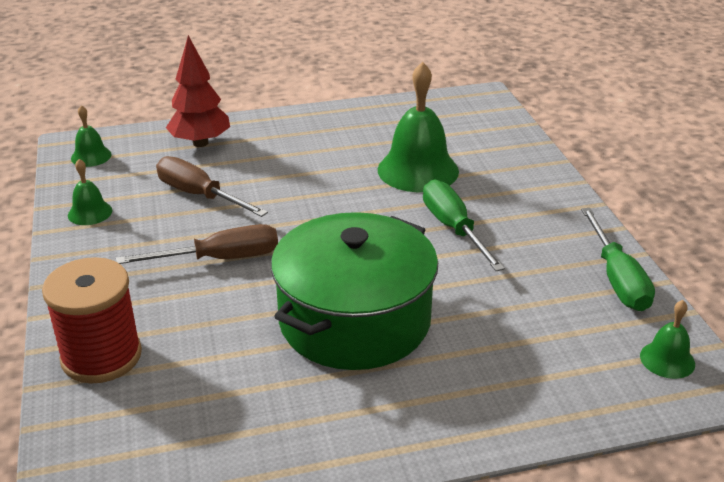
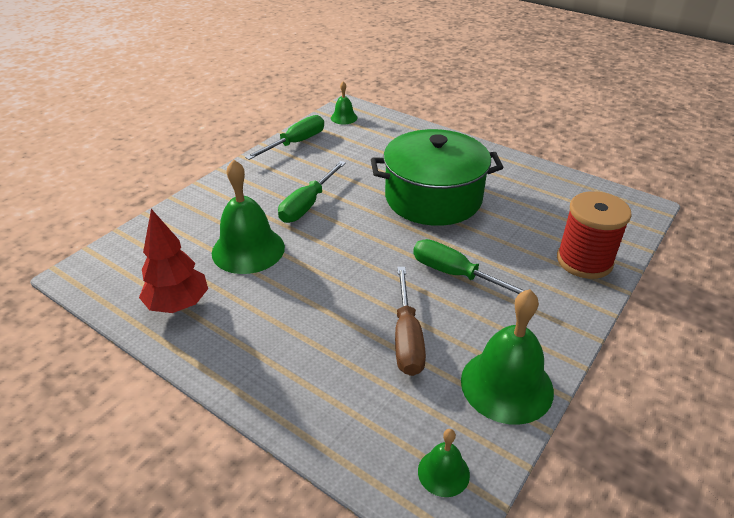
camera: 130 degrees left, 5 degrees up
(90, 212) = (506, 385): green bell -> green bell, size x2.00
(200, 143) = (331, 403): red tree -> red tree (178, 305)
(220, 259) = (456, 275): brown screwdriver -> green screwdriver

